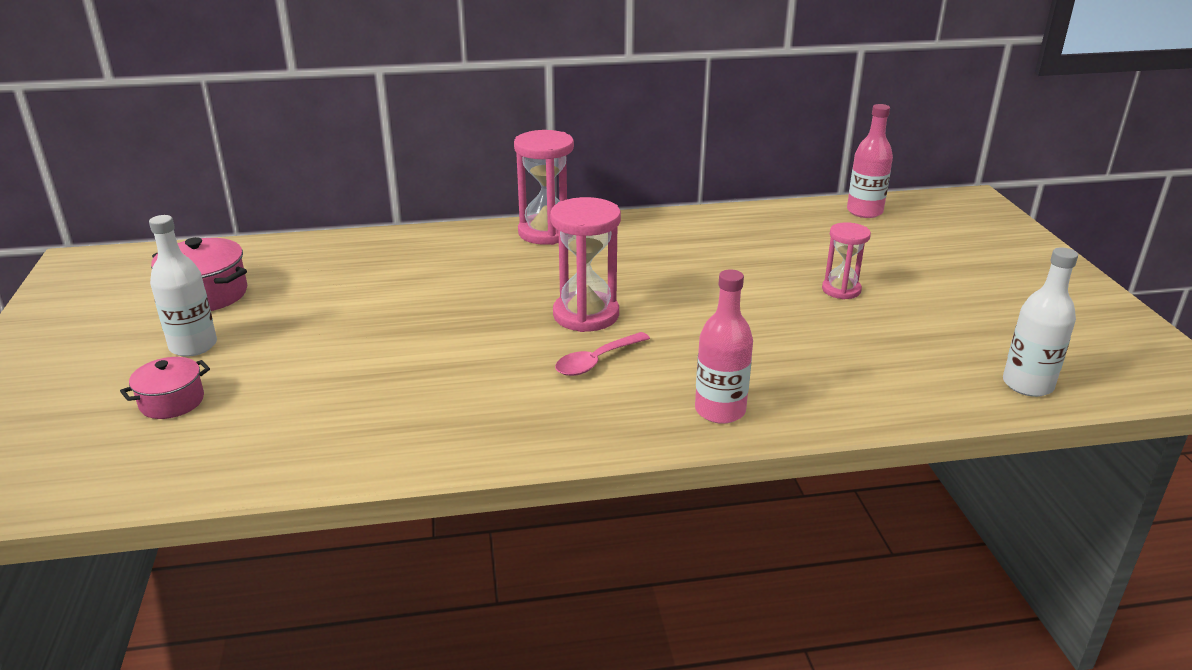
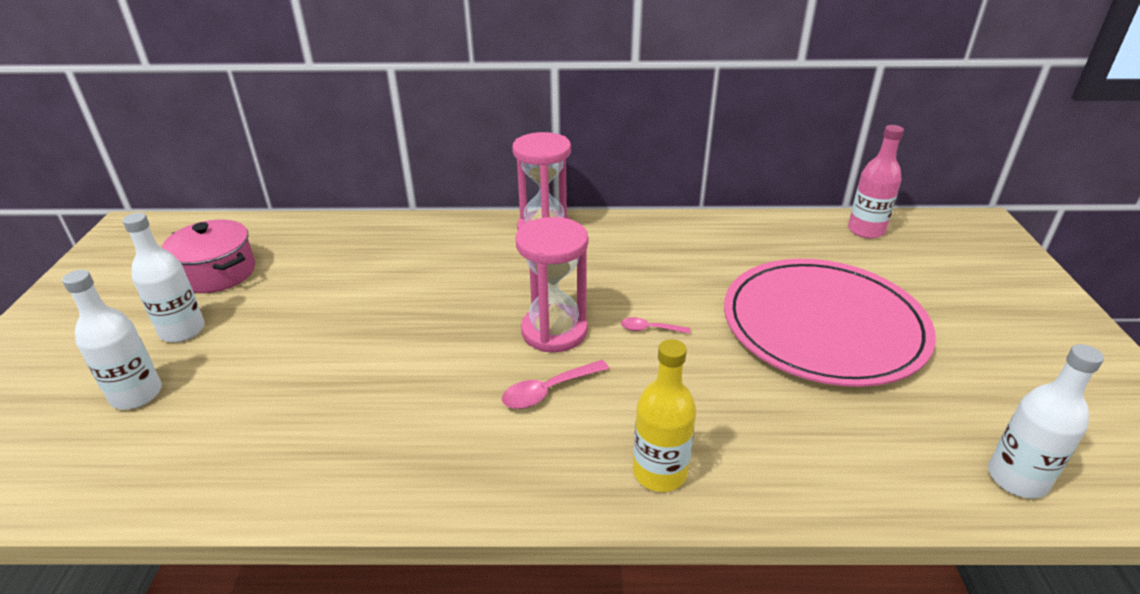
camera: 10 degrees right, 5 degrees up
(172, 402) = (136, 395): pink pot -> white bottle
(678, 306) = (649, 329): none -> pink spoon
(720, 410) = (659, 472): pink bottle -> yellow bottle
(841, 290) = (823, 325): pink hourglass -> pink plate

